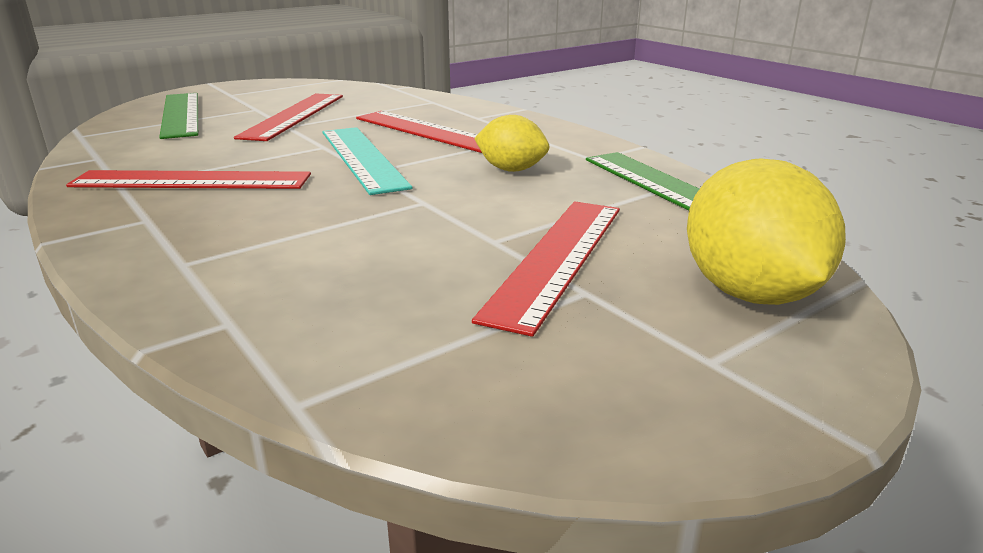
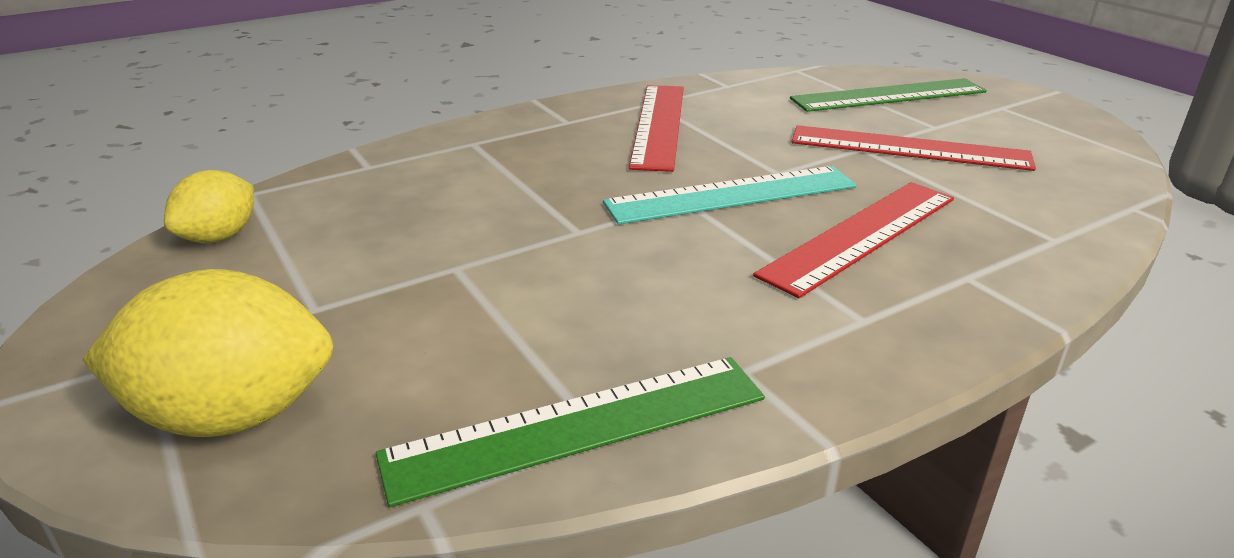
camera: 95 degrees right, 5 degrees up
(511, 170) = (684, 291): yellow lemon -> yellow lemon (219, 237)
(557, 258) = (392, 299): red ruler -> none

